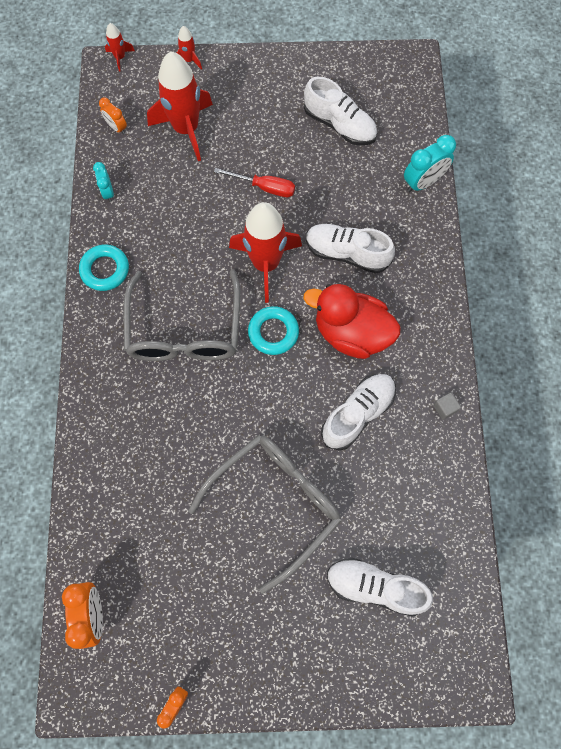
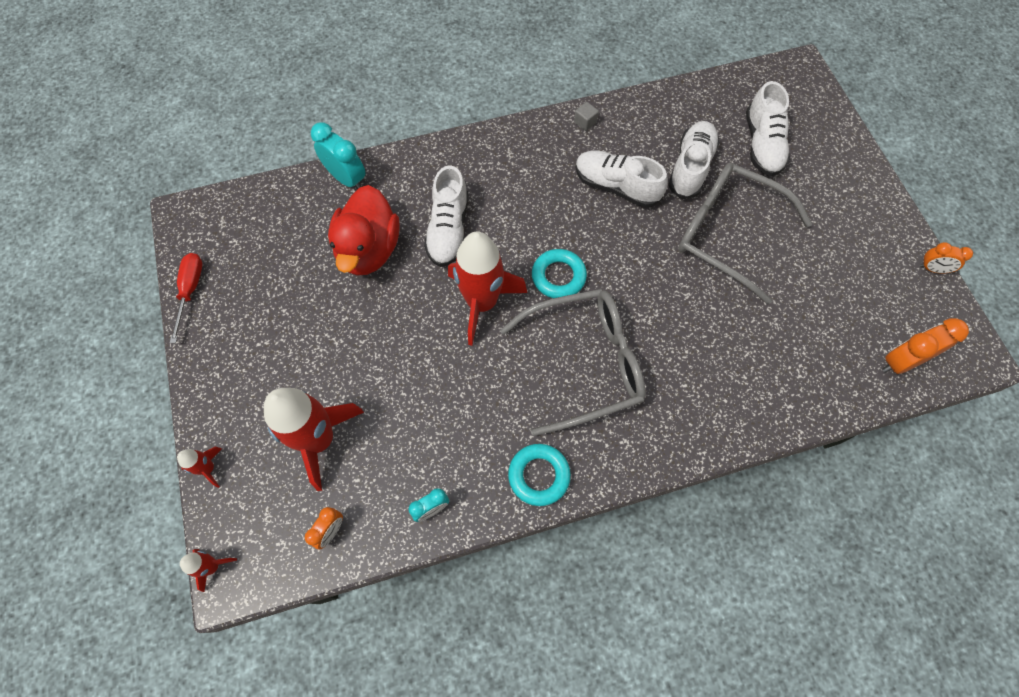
camera: 105 degrees left, 5 degrees down
(264, 187) = (385, 328): red screwdriver -> red screwdriver (190, 291)
(339, 125) = (286, 270): white shoe -> white shoe (690, 167)
(351, 333) = (536, 208): red duck -> red duck (369, 250)

